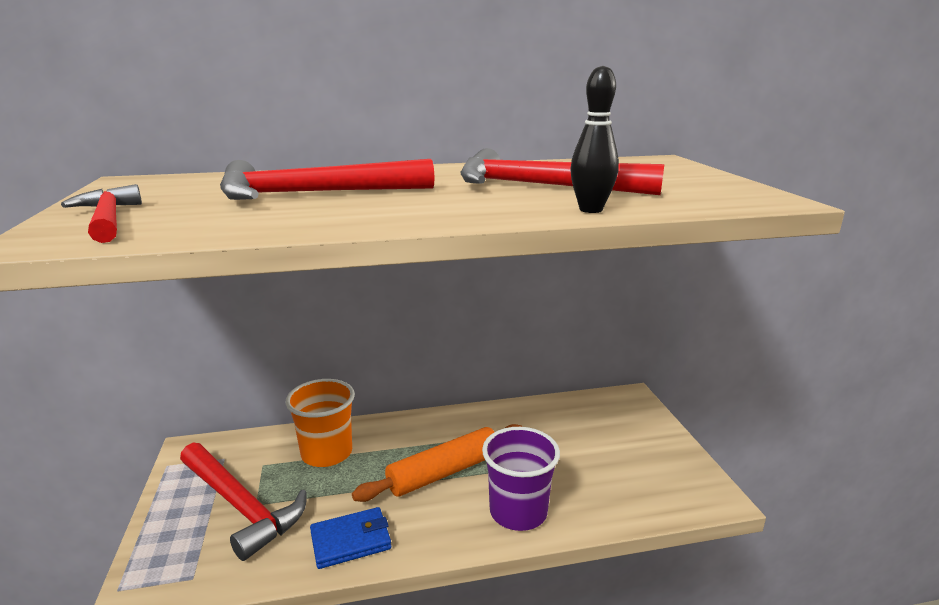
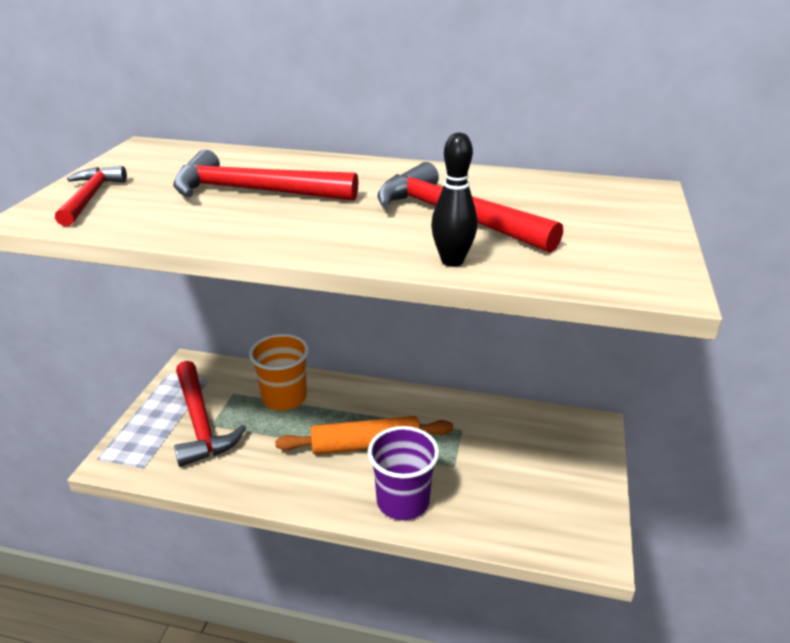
camera: 25 degrees right, 10 degrees up
(351, 541) = (260, 478): blue wallet -> none

